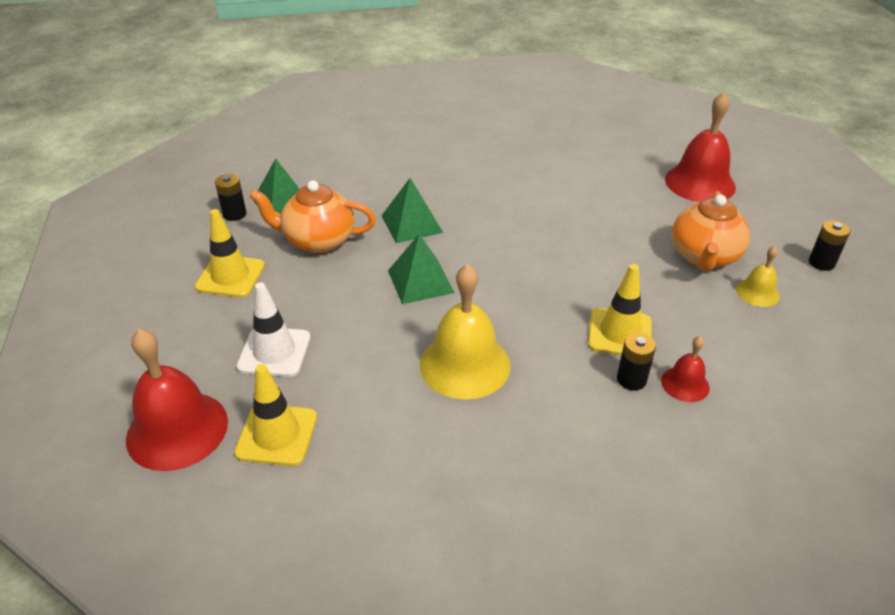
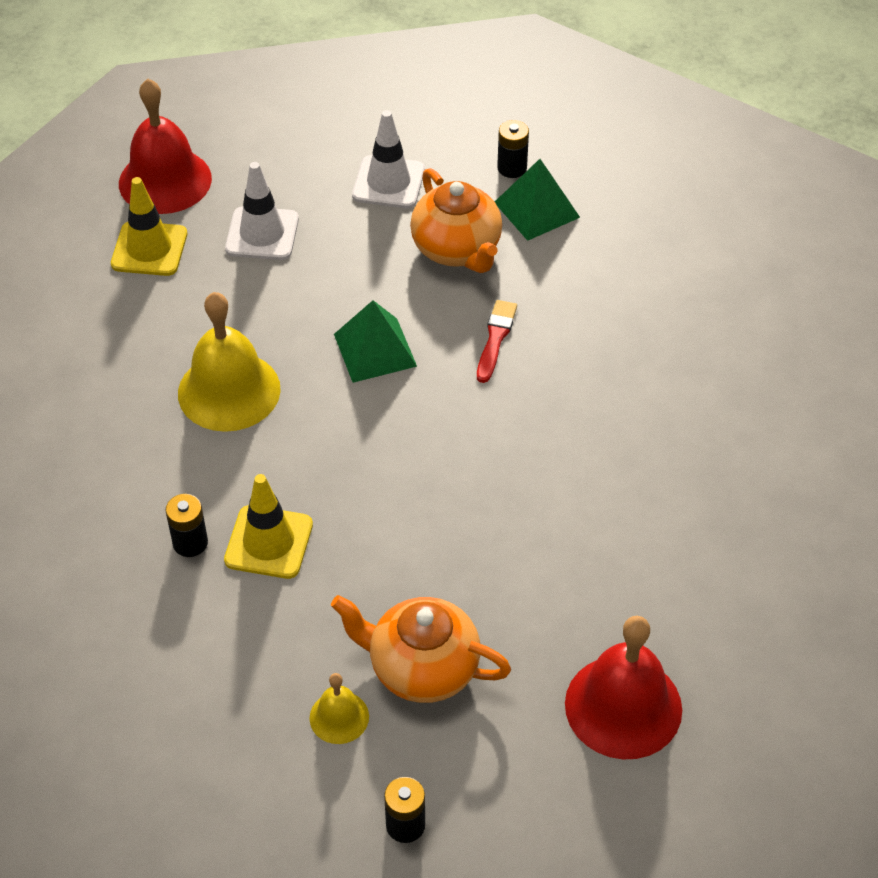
camera: 90 degrees right, 10 degrees up
(230, 276) = (388, 182): yellow traffic cone -> white traffic cone
(318, 240) = (457, 250): orange teapot -> orange teapot turned 150 degrees clockwise
(411, 224) = (495, 338): green pyramid -> red brush
(685, 384) = (177, 595): red bell -> none

